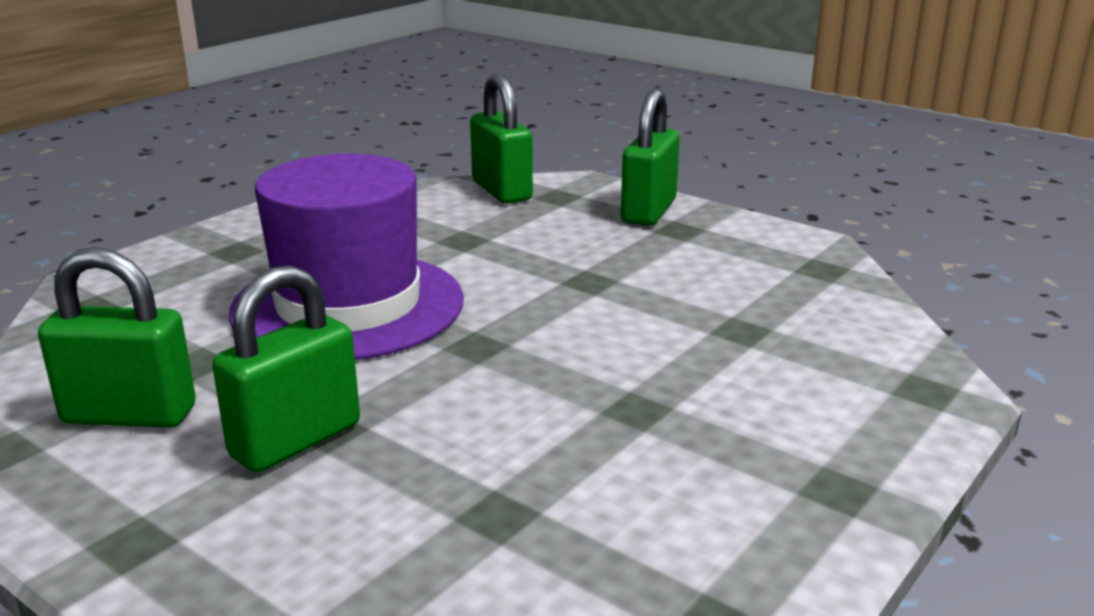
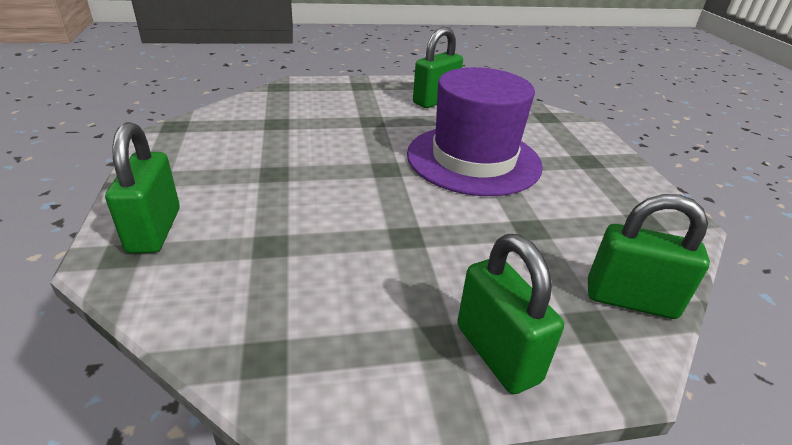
camera: 130 degrees right, 10 degrees up
(295, 440) = (374, 114): green padlock -> green padlock (154, 230)

